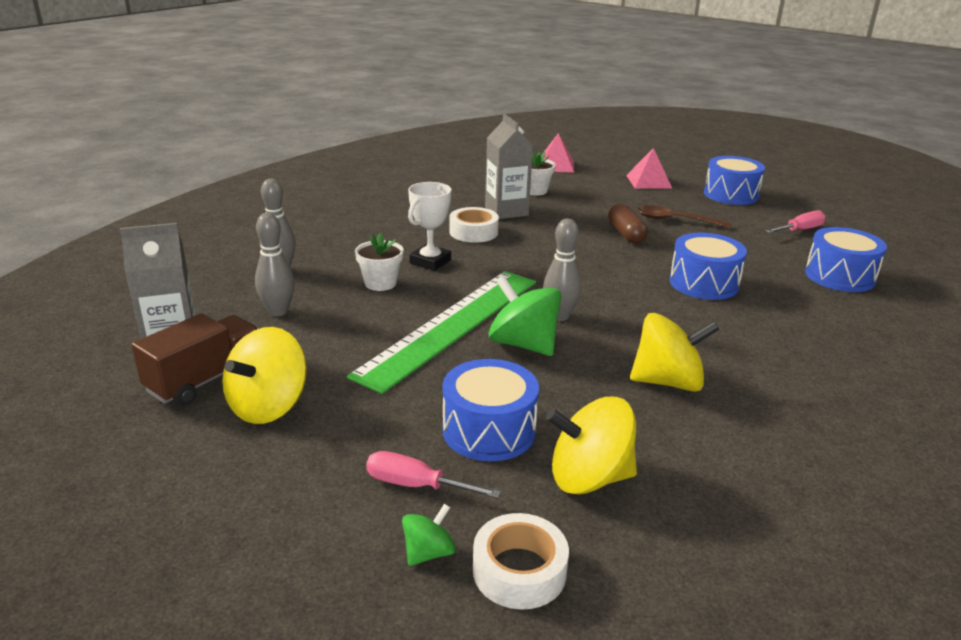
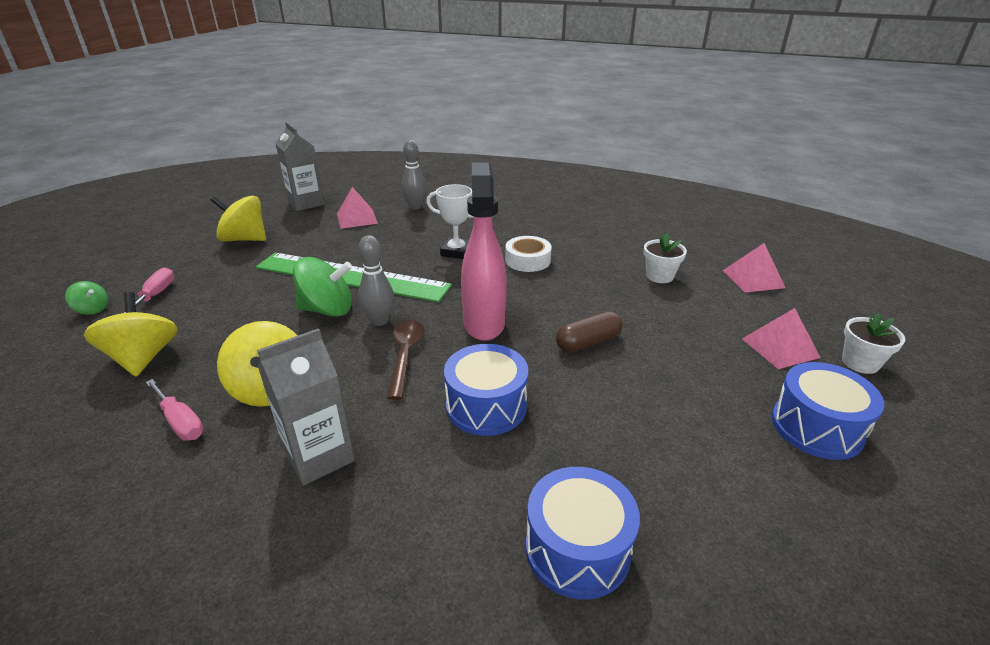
camera: 75 degrees right, 5 degrees up
(206, 379) = (273, 218): brown truck -> none
(278, 311) = (357, 218): grey bowling pin -> pink pyramid
(380, 283) = (410, 240): white flower pot -> white flower pot (860, 363)
(489, 430) = (208, 311): blue drum -> none
(506, 211) = (589, 268): grey carton -> grey carton (319, 456)
(519, 571) = (62, 341): white tape -> none
(523, 344) = (327, 310): green spinning top -> green spinning top turned 60 degrees clockwise
(583, 268) = (484, 323): none -> pink spray bottle
(675, 220) = (661, 377): brown spoon -> brown spoon (405, 355)
(800, 230) = (735, 508): pink screwdriver -> pink screwdriver (180, 422)

